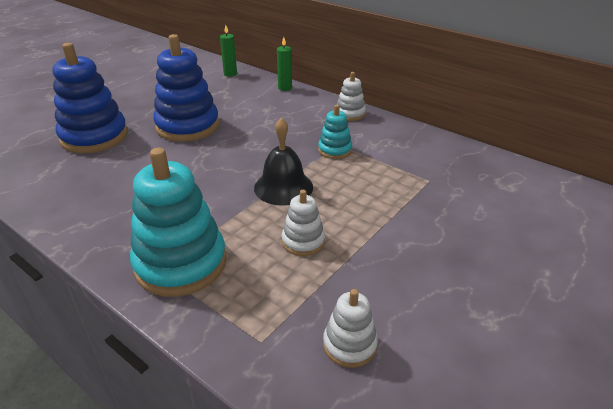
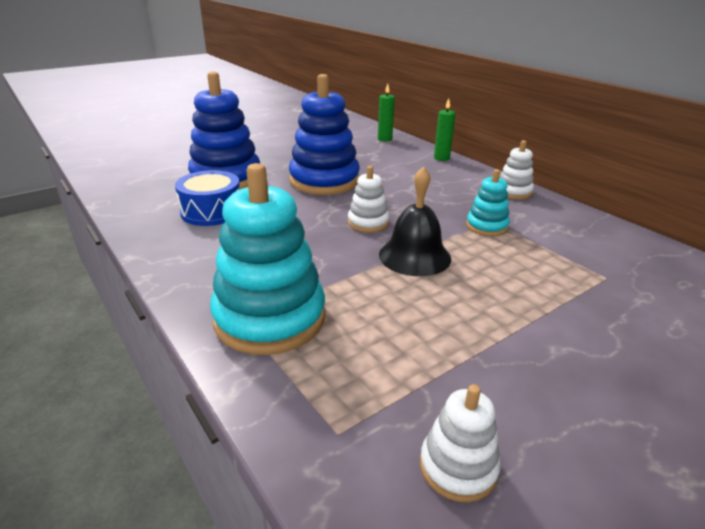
camera: 15 degrees right, 5 degrees down
(93, 174) = (211, 211): none -> blue drum
(303, 241) = (424, 320): white stacking toy -> white stacking toy (368, 223)

